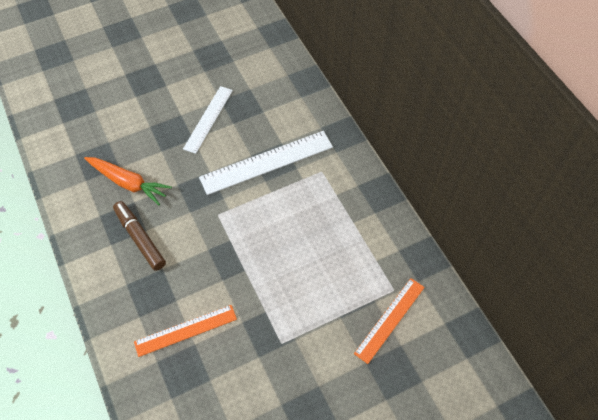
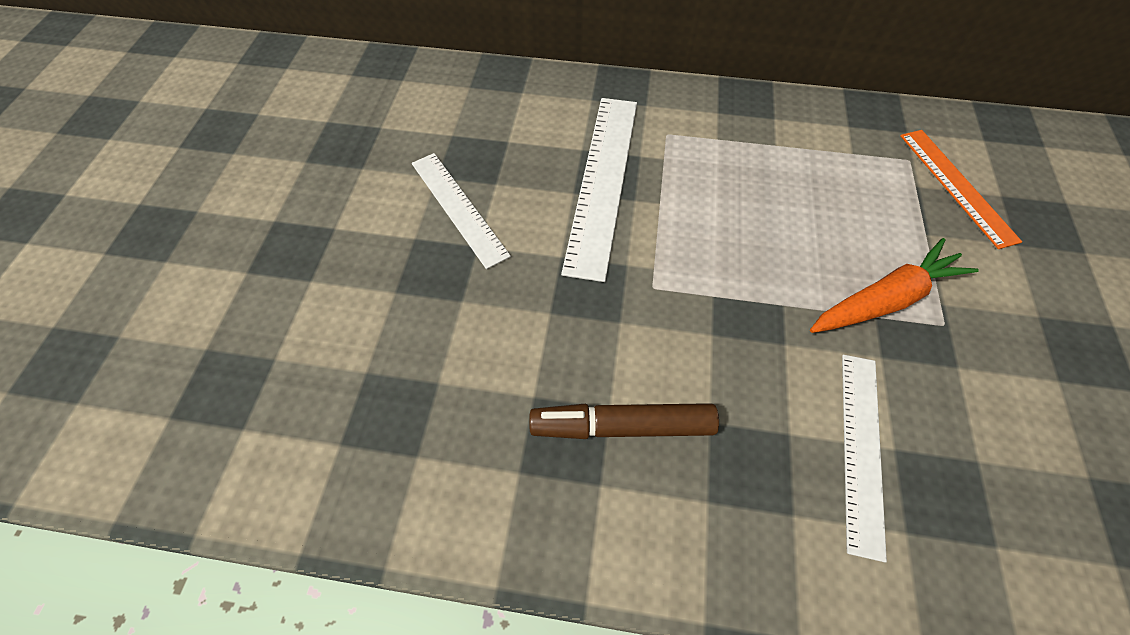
camera: 55 degrees left, 0 degrees up
(128, 183) = (486, 385): orange carrot -> orange carrot (884, 299)
(185, 330) = (861, 449): orange ruler -> white ruler

